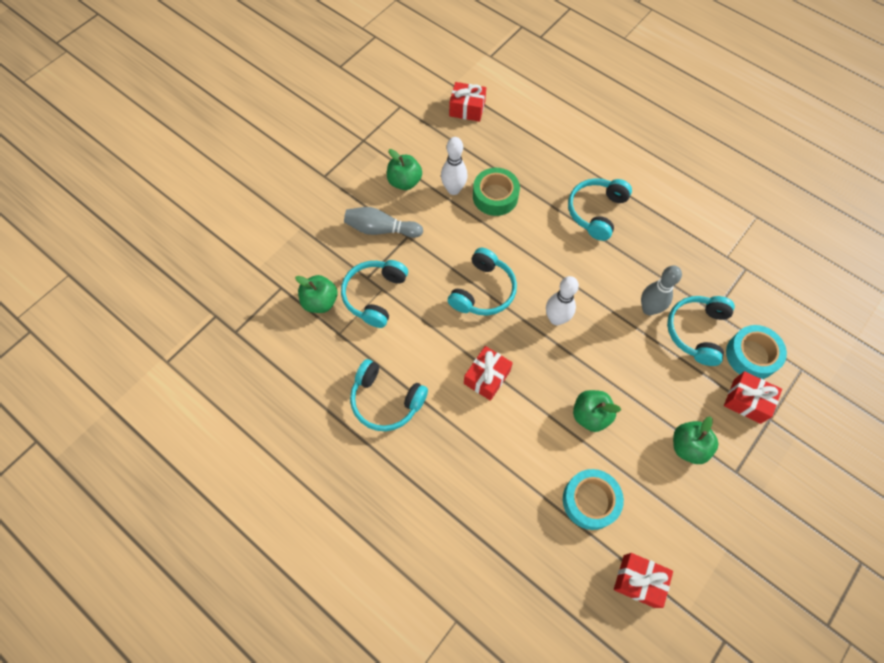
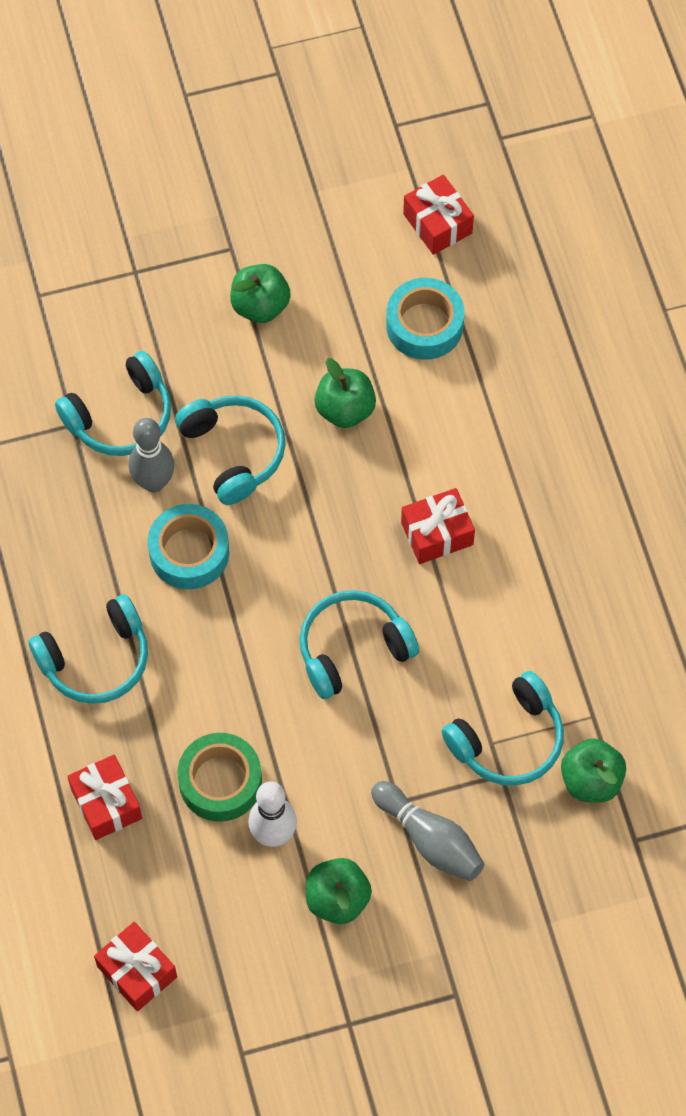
camera: 145 degrees left, 0 degrees up
(386, 400) = (587, 587): turquoise headphones -> turquoise headphones (233, 452)
(556, 319) = (286, 548): white bowling pin -> none
(747, 401) = (142, 306): red gift -> red gift (106, 803)
(751, 355) = (82, 347): turquoise tape -> turquoise tape (189, 552)

